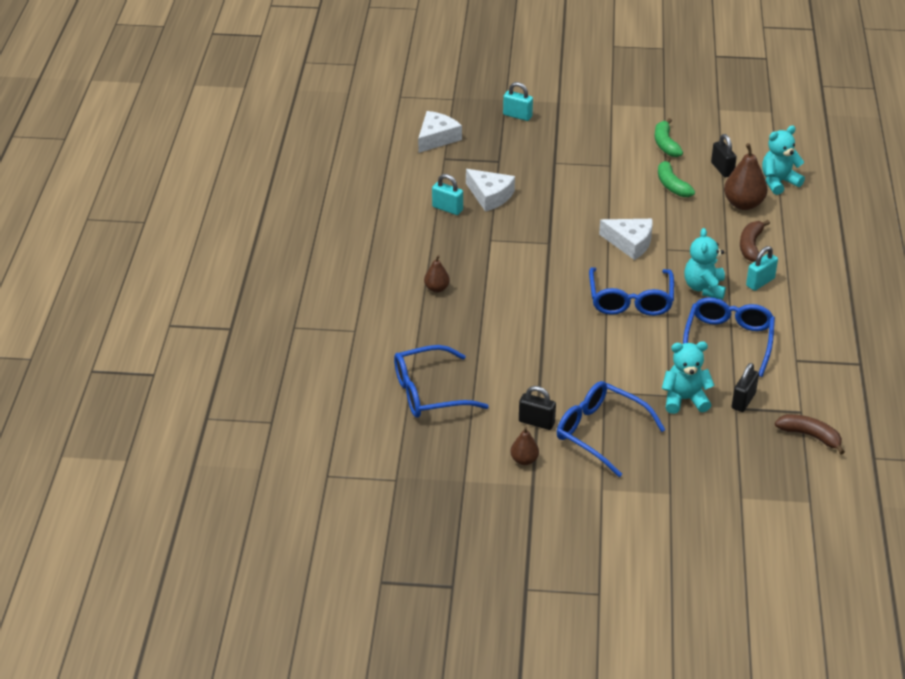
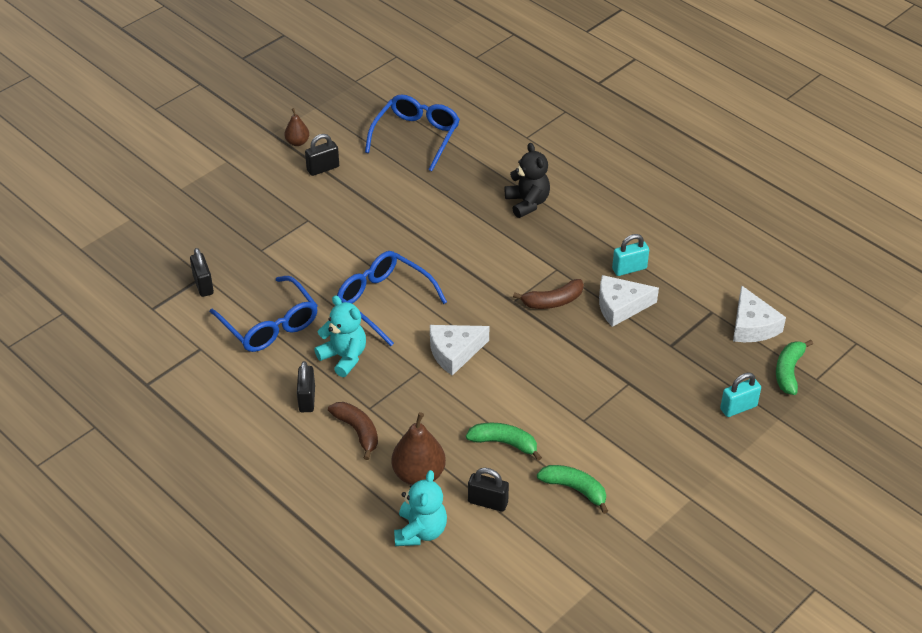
camera: 130 degrees right, 5 degrees up
(436, 288) = (527, 203): brown pear -> black teddy bear
(460, 110) = (788, 371): none -> green banana
(600, 433) = (273, 192): blue glasses -> none
(684, 399) = (246, 255): turquoise teddy bear -> none
(760, 282) = (307, 399): turquoise padlock -> black padlock
(810, 436) = (126, 294): brown banana -> brown banana (553, 301)

